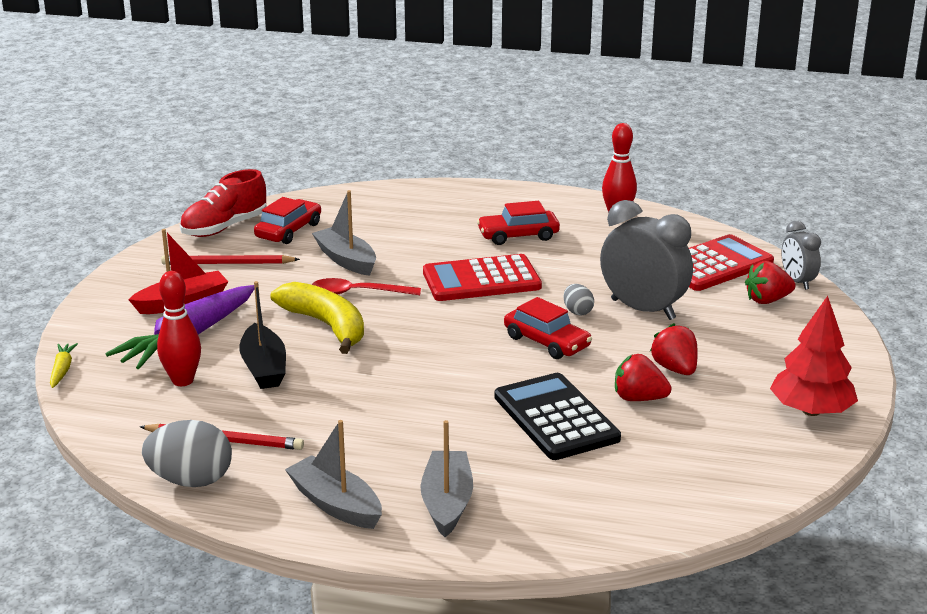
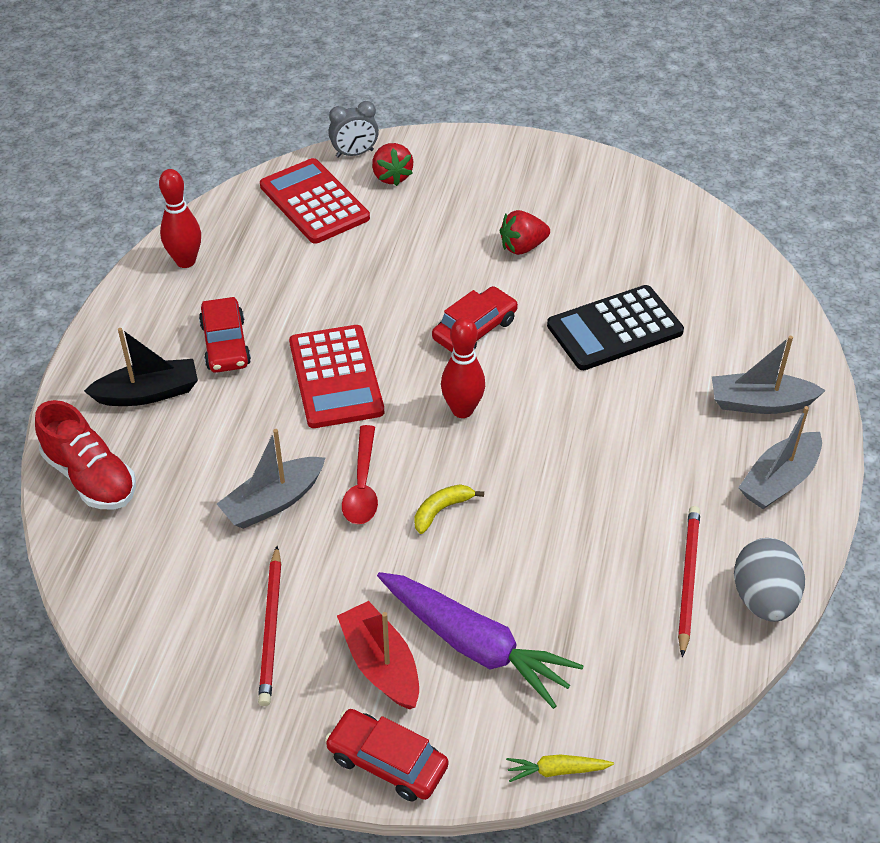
camera: 90 degrees left, 20 degrees up
(182, 380) = (572, 635): red bowling pin -> red bowling pin (462, 410)
(224, 228) = (156, 646): red shoe -> red shoe (90, 477)
(264, 368) = (538, 560): black boat -> black boat (148, 393)
(289, 231) = (178, 569): red car -> red car (387, 761)
(326, 326) = (441, 510): yellow banana -> yellow banana, size x0.50
(577, 311) = (411, 305): grey egg -> none
(638, 398) = (576, 274): red strawberry -> none
(643, 309) = (408, 258): grey clock -> none
(811, 411) = (586, 176): red tree -> none

